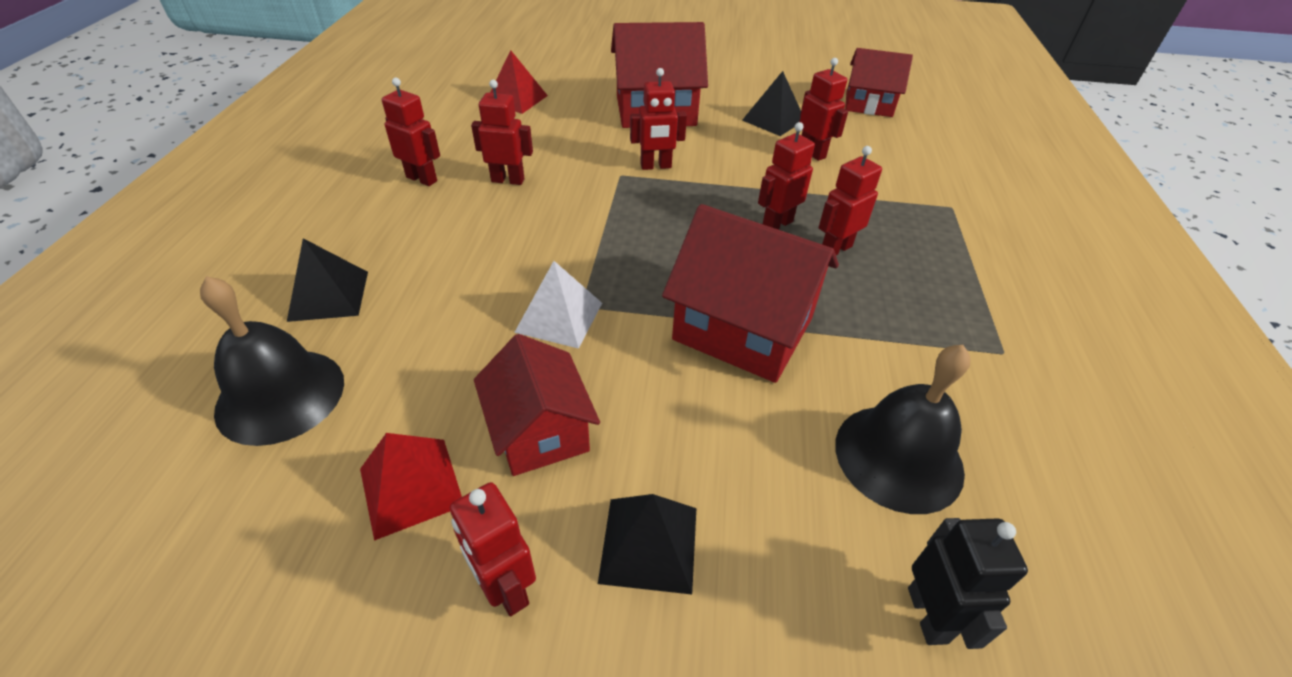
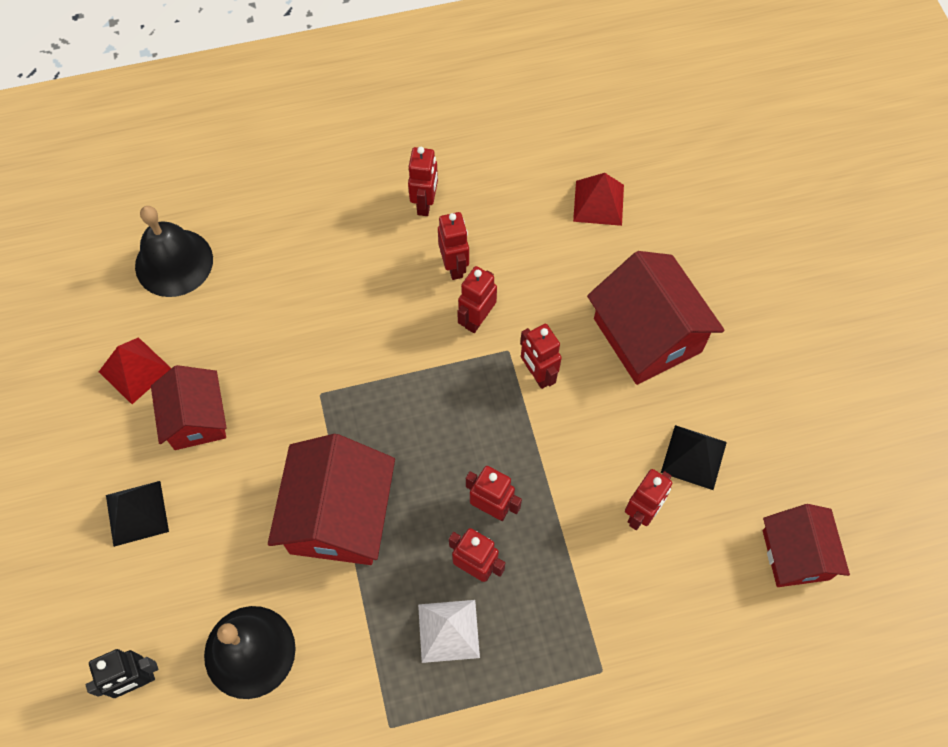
camera: 70 degrees right, 20 degrees up
(329, 295) = (265, 230): black pyramid -> none
(506, 588) = (90, 450): red robot -> red robot (477, 319)
(540, 431) = (196, 419): red house -> red house turned 60 degrees counterclockwise
(559, 317) = (301, 384): white pyramid -> white pyramid (448, 630)

